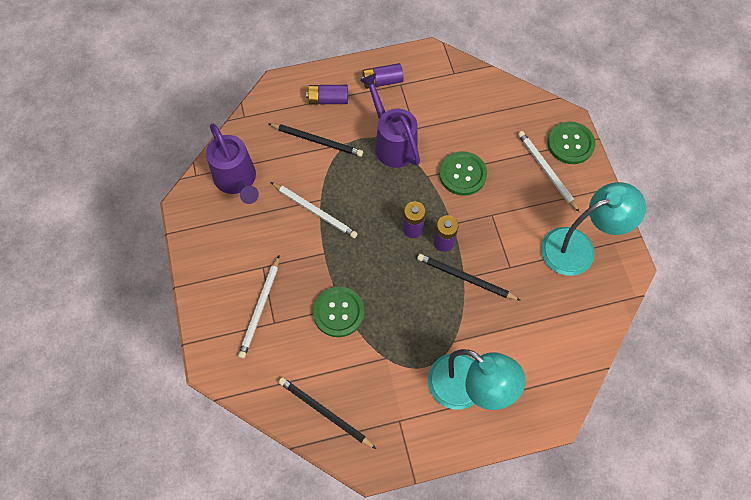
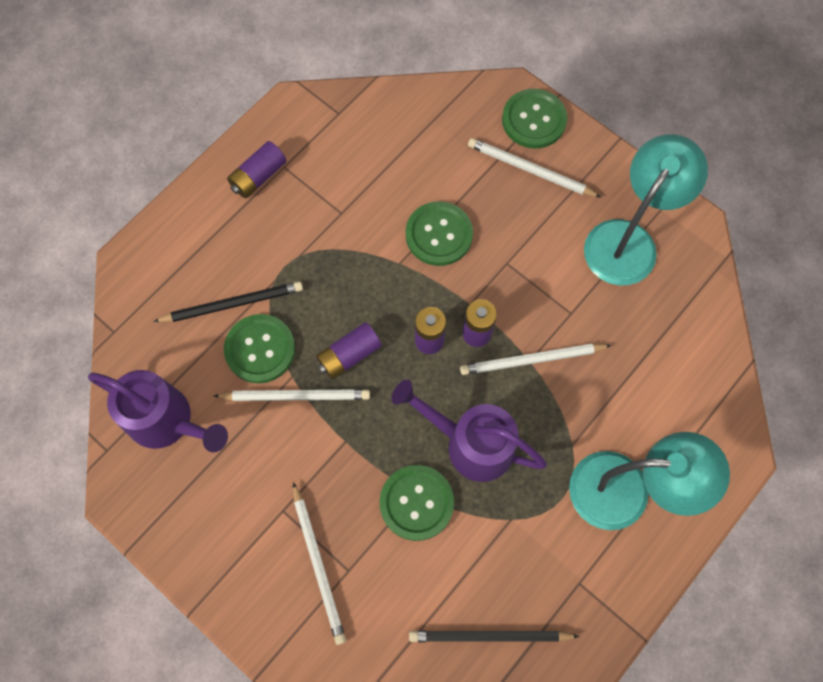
camera: 35 degrees left, 5 degrees up
(314, 174) = (260, 349): none -> green button
(328, 100) = (207, 242): purple battery -> purple battery (349, 355)
(392, 143) = (328, 248): purple watering can -> purple watering can (470, 443)
(466, 278) = (532, 360): black pencil -> white pencil

